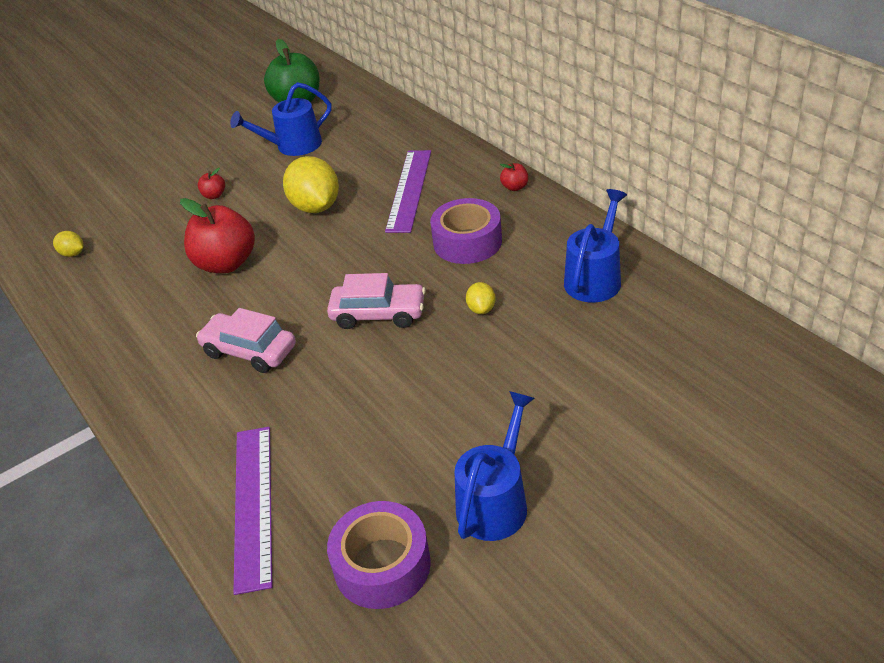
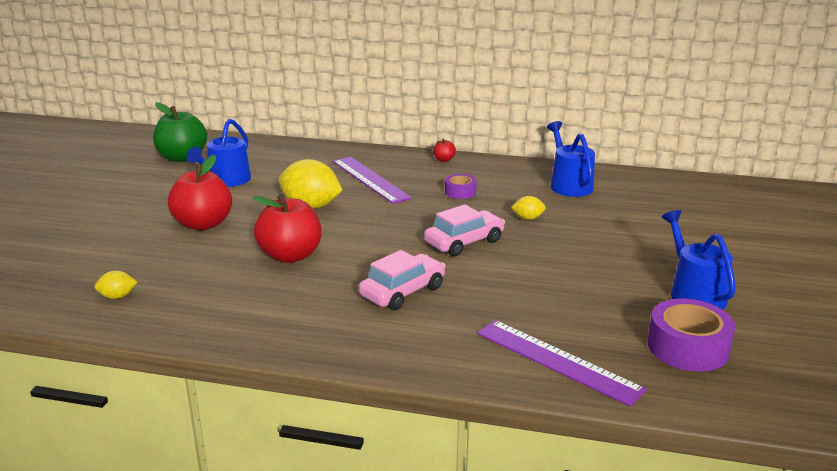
camera: 45 degrees left, 15 degrees down
(214, 195) = (203, 224): red apple -> red apple, size x2.31
(249, 351) = (403, 292): pink car -> pink car turned 150 degrees clockwise
(467, 242) = (460, 192): purple tape -> purple tape, size x0.55
(481, 309) = (528, 218): yellow lemon -> yellow lemon turned 45 degrees counterclockwise

